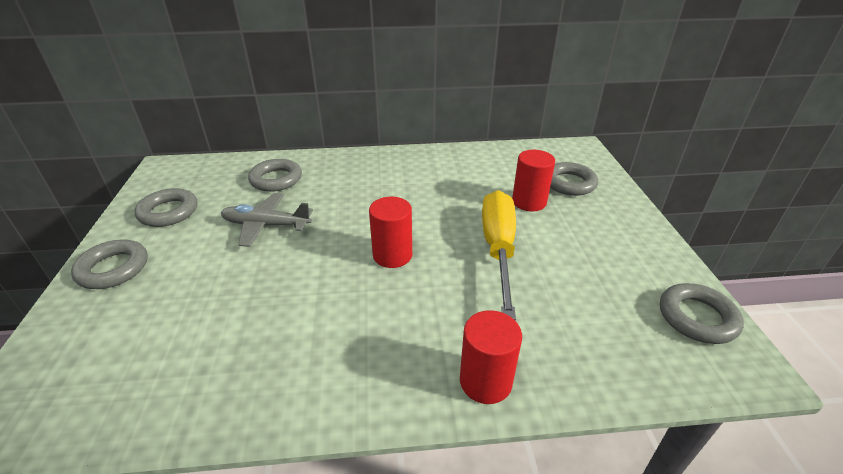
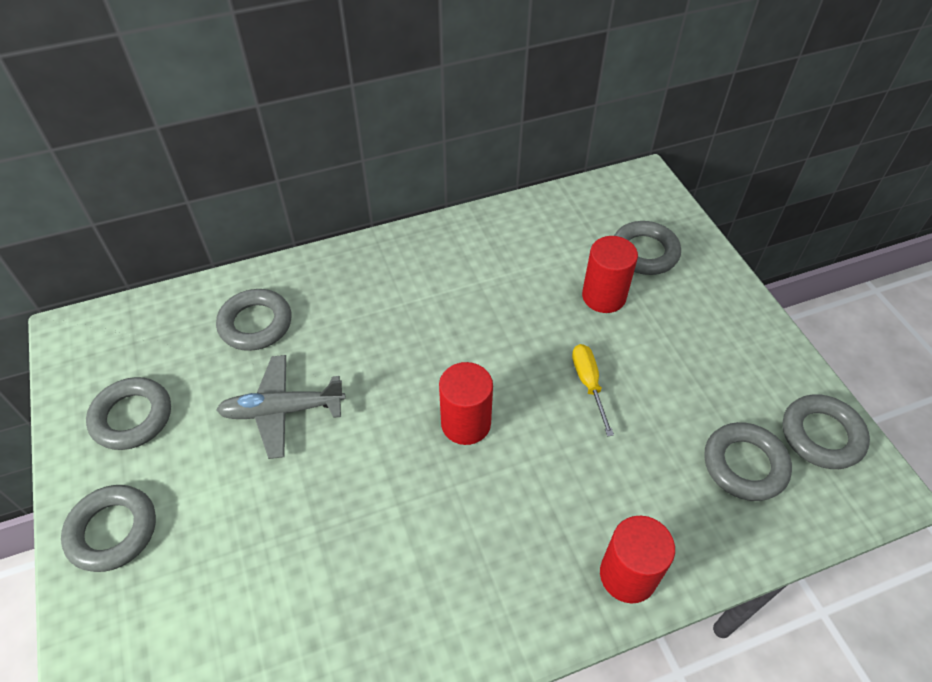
camera: 15 degrees left, 15 degrees up
(498, 249) = (588, 384): yellow screwdriver -> yellow screwdriver, size x0.49
(618, 324) = (744, 465): none -> grey ring

